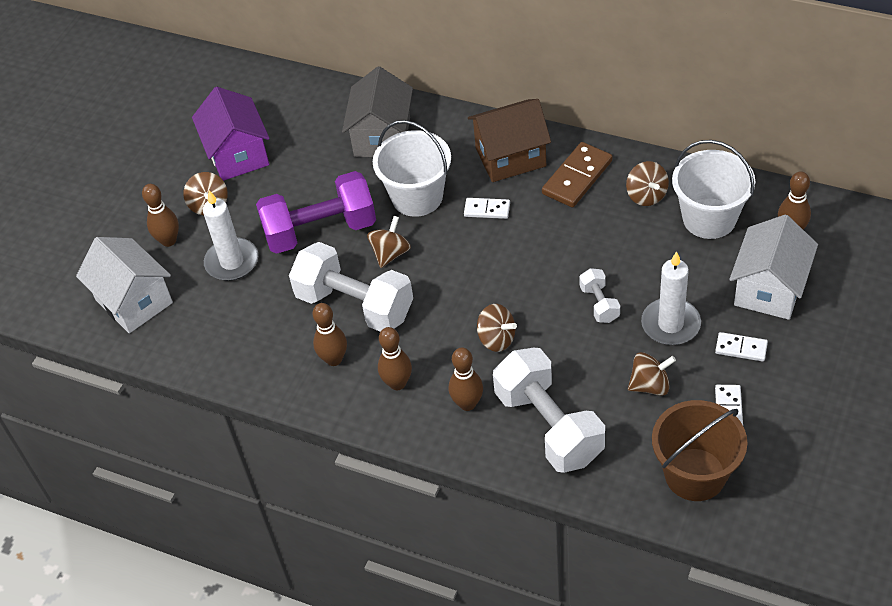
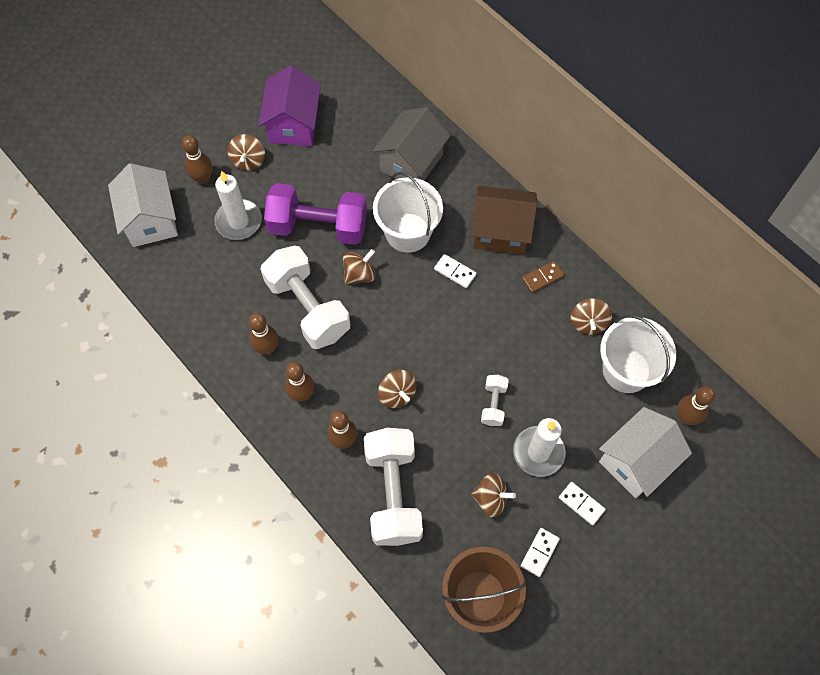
camera: 20 degrees right, 15 degrees up
(577, 177) = (542, 277): brown domino -> brown domino, size x0.58

